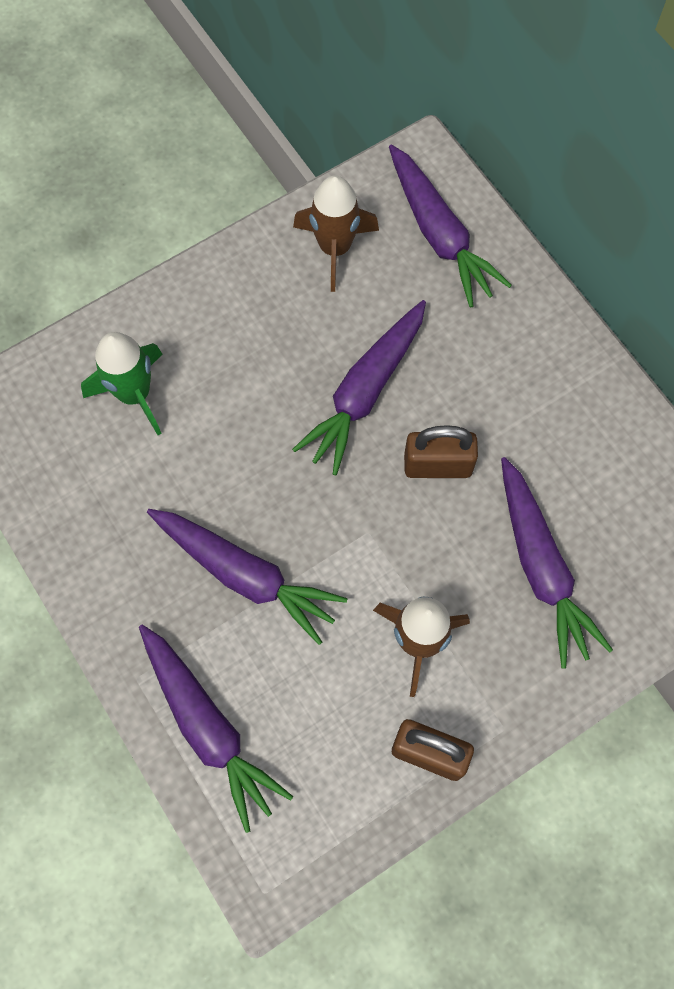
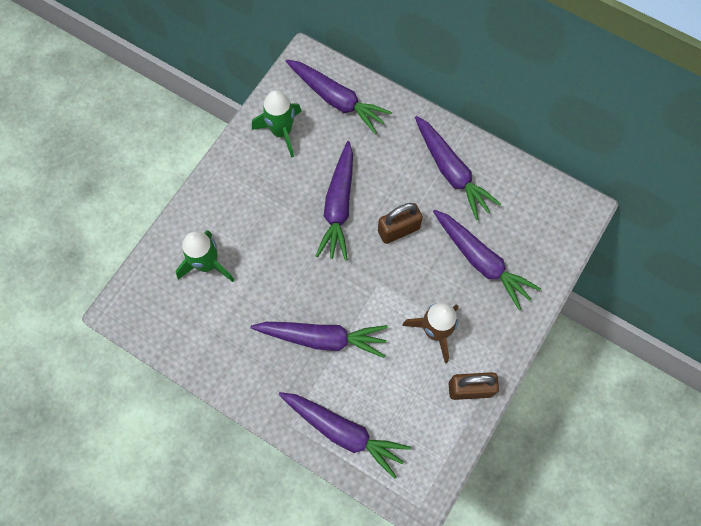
camera: 25 degrees left, 0 degrees up
(335, 248) = (281, 132): brown rocket -> green rocket
(561, 413) = (451, 172): none -> purple carrot

